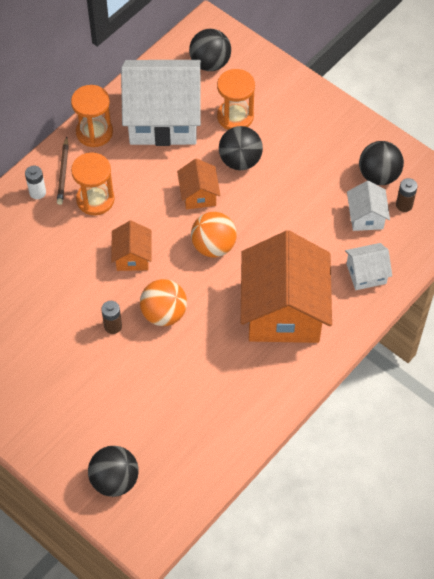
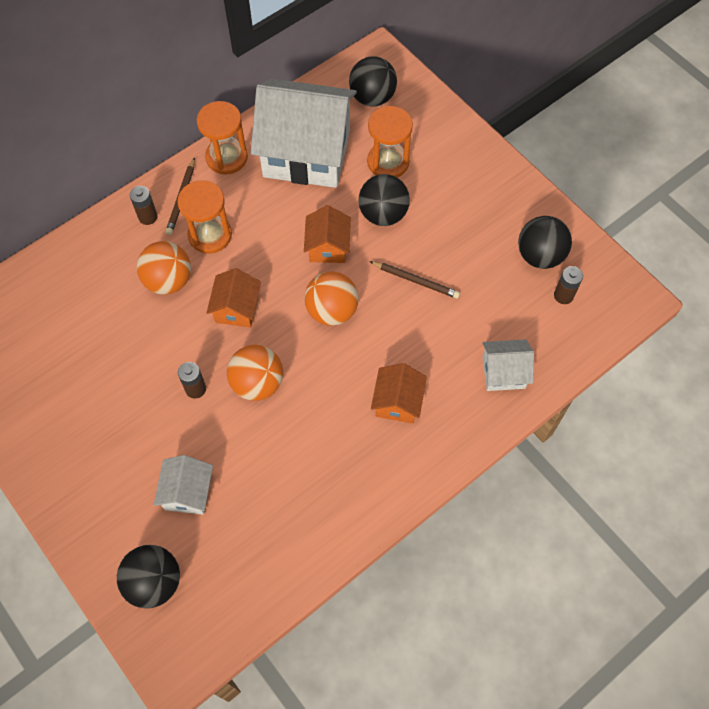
camera: 10 degrees right, 5 degrees up
(37, 192) = (148, 217): white battery -> brown battery
(68, 242) = (168, 281): none -> orange ball
(279, 211) = (416, 281): none -> brown pencil
(284, 310) = (397, 402): orange house -> orange house, size x0.46
(366, 216) = (516, 303): white house -> white house (188, 492)

